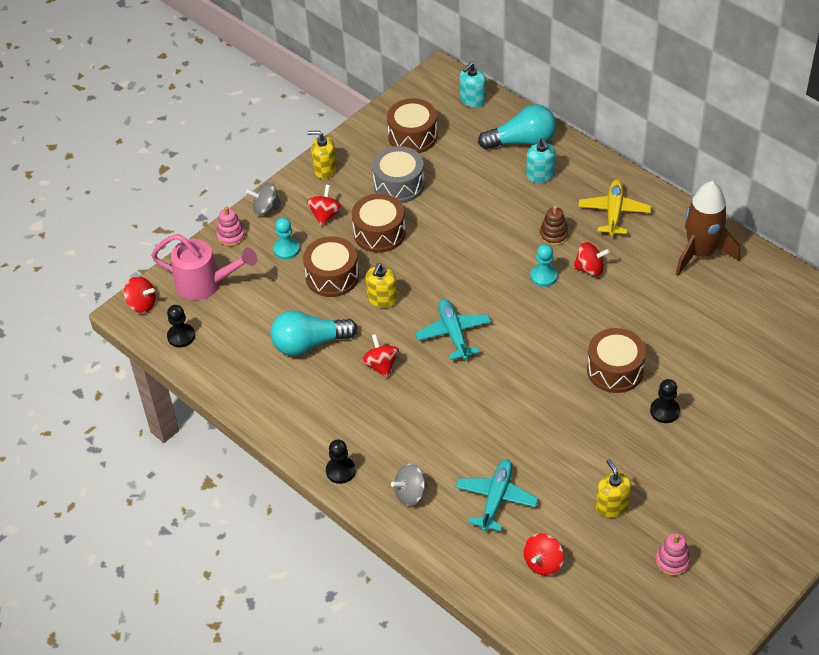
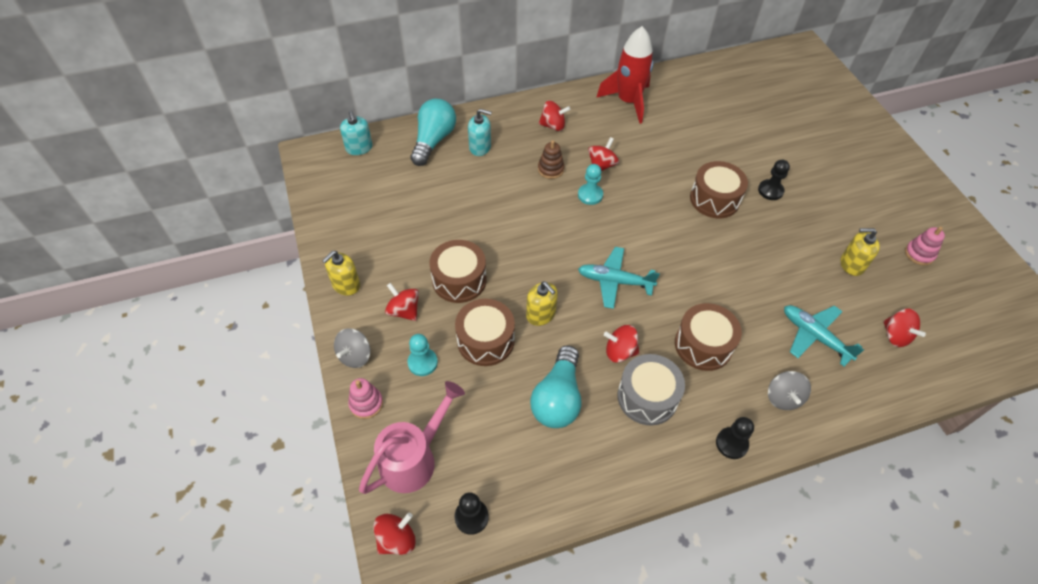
camera: 65 degrees left, 5 degrees up
(399, 185) = (412, 240): grey drum -> grey drum (647, 397)
(412, 136) = (363, 204): brown drum -> brown drum (703, 345)
(614, 212) = (553, 126): yellow plane -> red spinning top
(701, 253) = (628, 101): brown rocket -> red rocket

